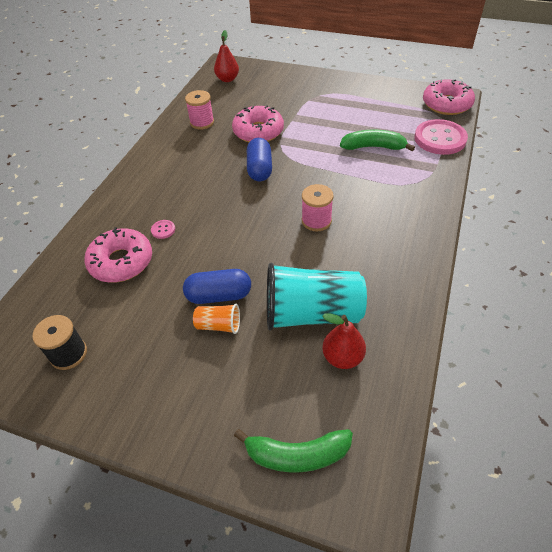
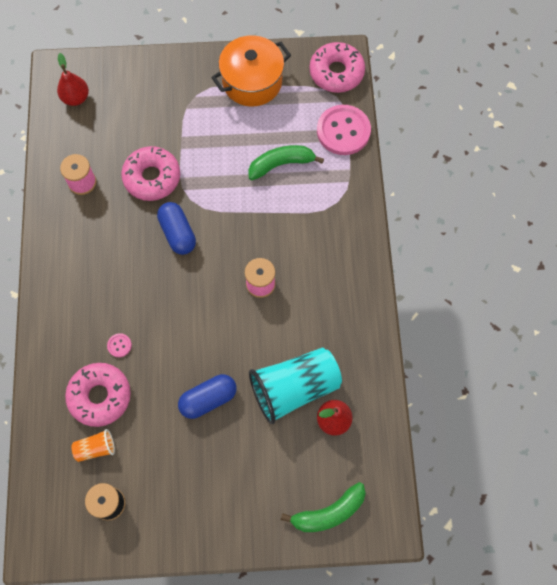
camera: 25 degrees left, 20 degrees up
(218, 325) = (222, 429): orange cup -> orange cup (96, 448)
(370, 96) = (252, 82): none -> orange pot

